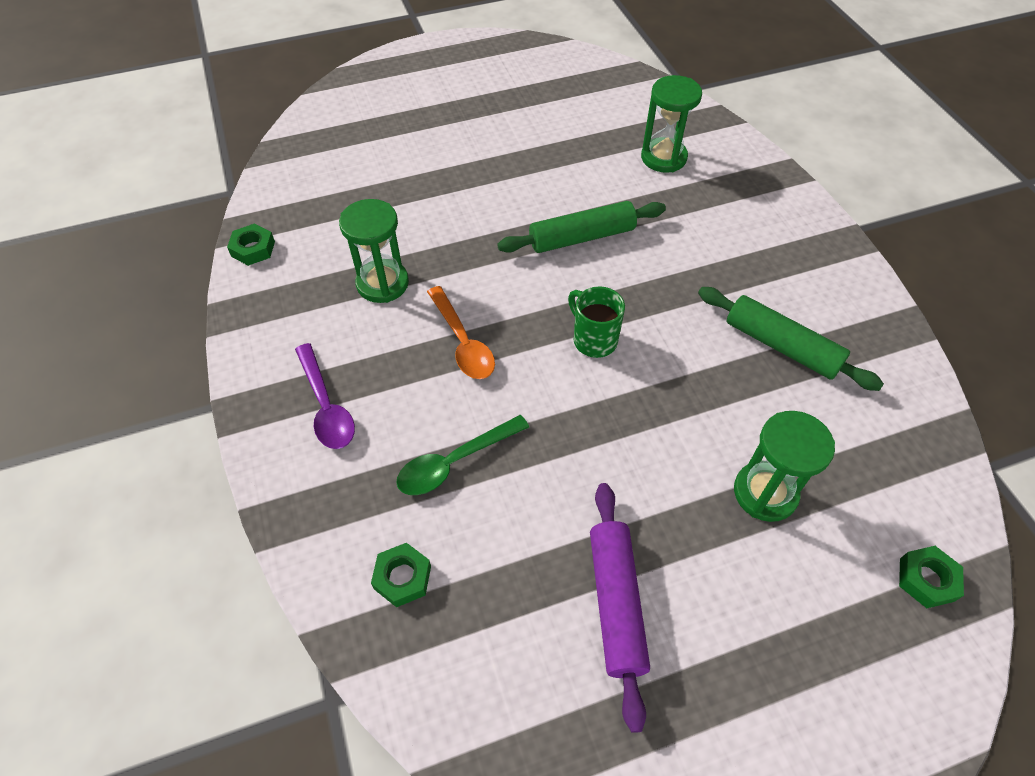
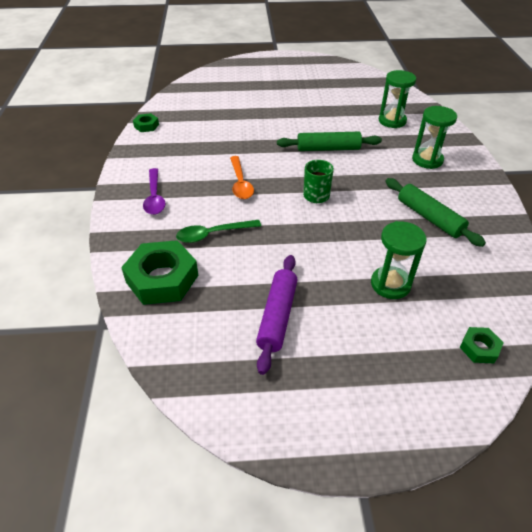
camera: 15 degrees right, 10 degrees down
(382, 283) = (208, 151): green hourglass -> green hourglass (427, 160)
(402, 577) = (162, 279): green nut -> green nut, size x2.06

